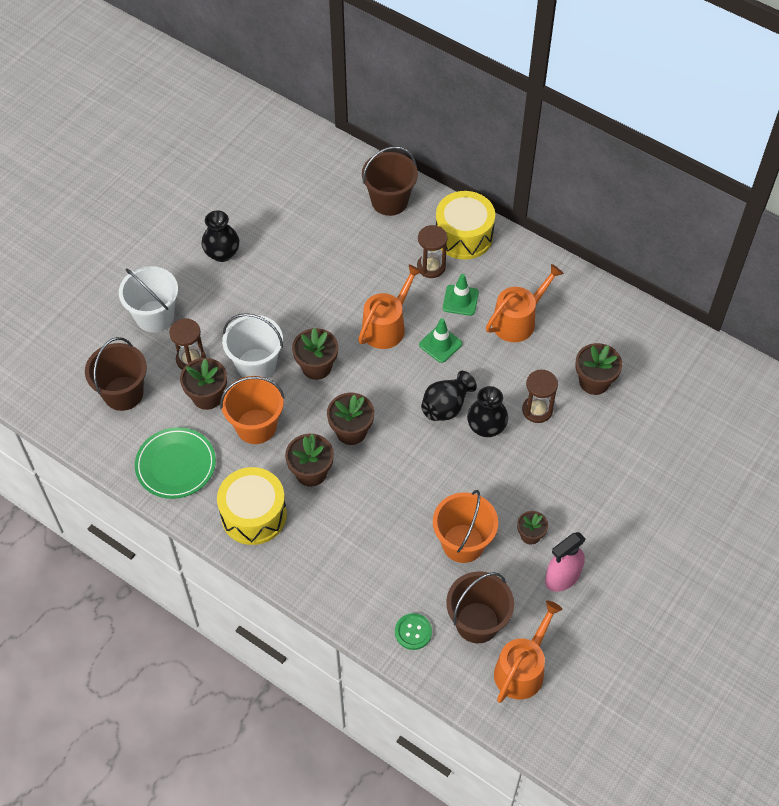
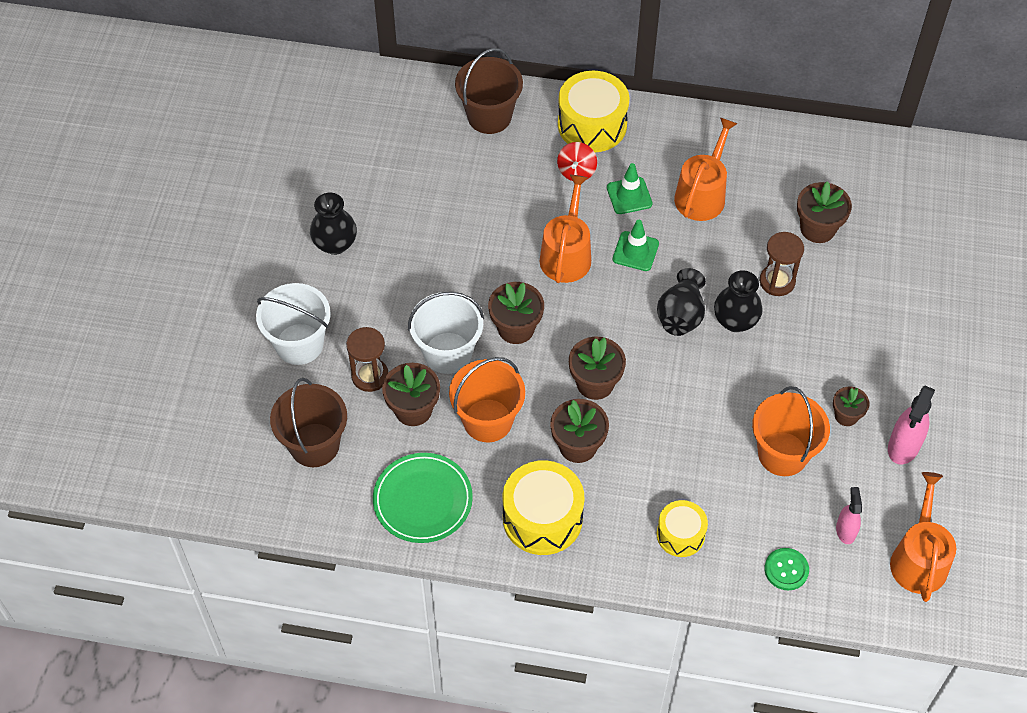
camera: 25 degrees left, 0 degrees up
(348, 571) = (680, 534): none -> yellow drum
(431, 267) = (576, 171): brown hourglass -> red spinning top
(477, 622) = (845, 530): brown bucket -> pink spray bottle

